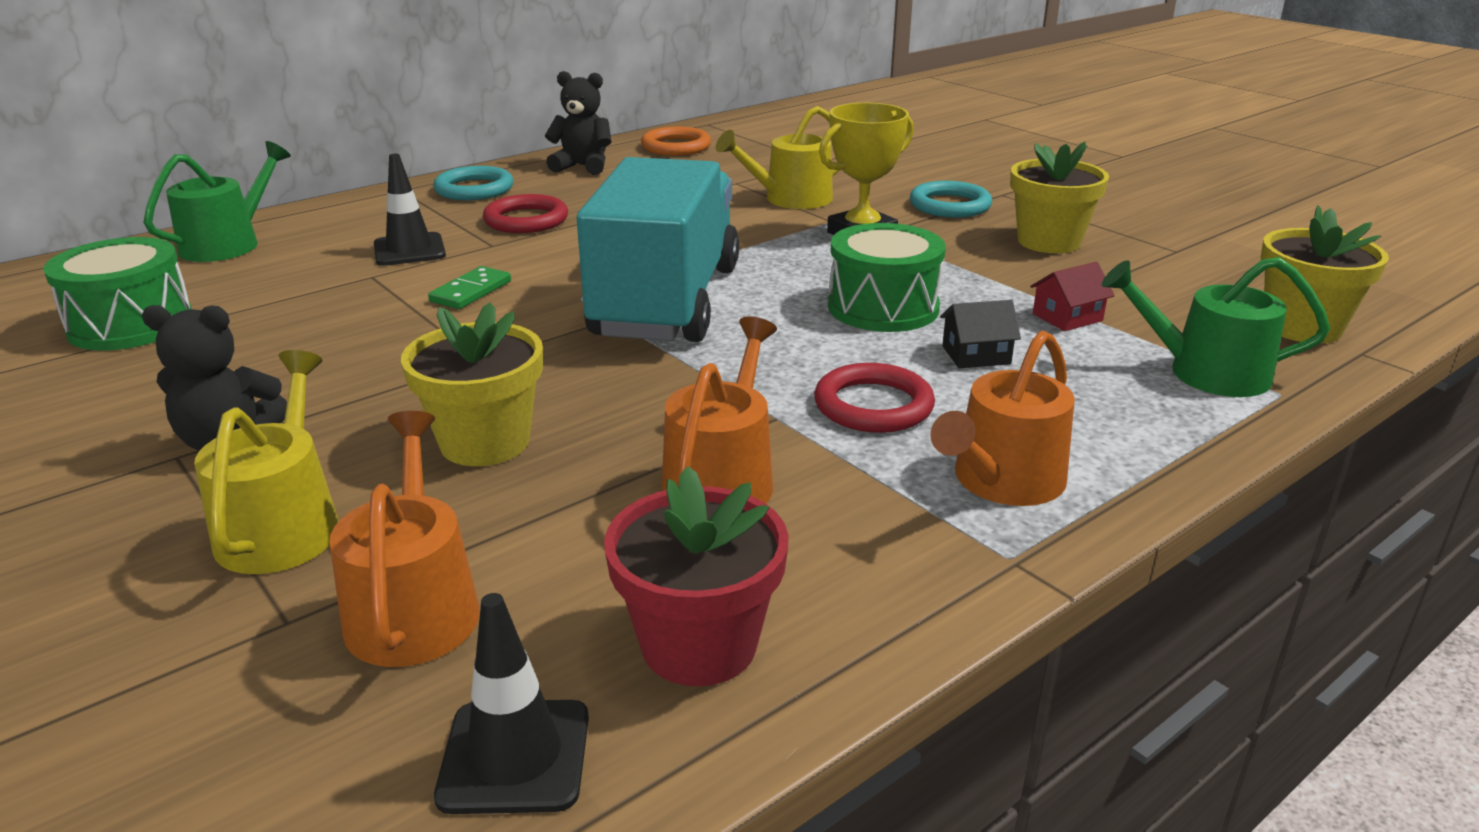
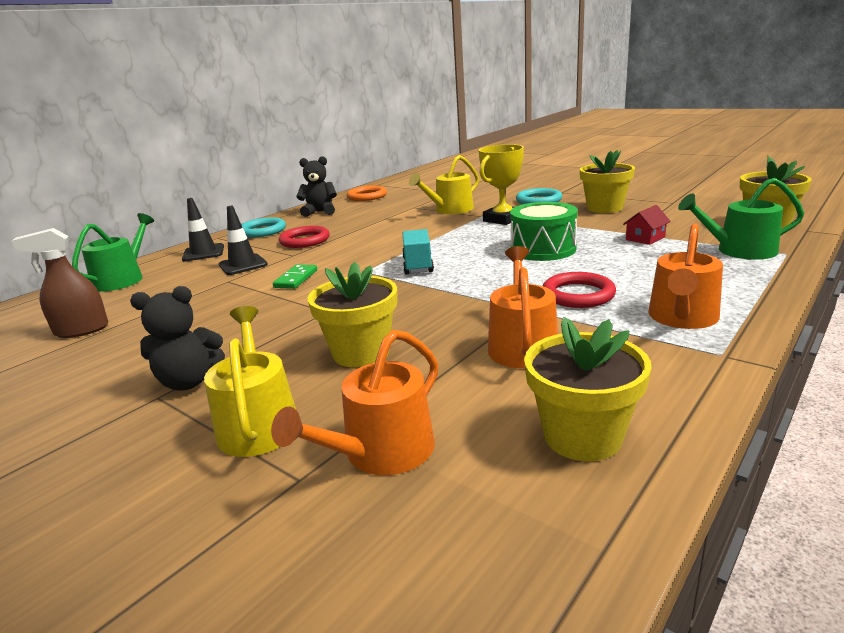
camera: 10 degrees left, 5 degrees down
(131, 324) = (81, 330): green drum -> brown spray bottle
(414, 607) = (381, 452): orange watering can -> orange watering can turned 120 degrees counterclockwise
(515, 756) = (517, 528): black traffic cone -> black traffic cone (203, 253)
(666, 301) = (418, 265): turquoise truck -> turquoise truck, size x0.43
(699, 645) = (582, 436): red flower pot -> yellow flower pot
(976, 355) = (613, 262): black house -> none

